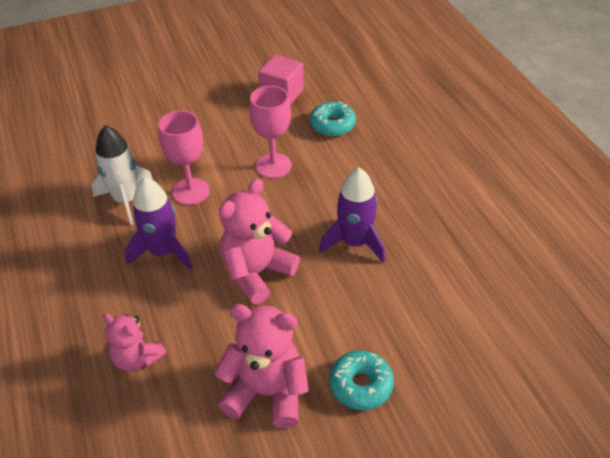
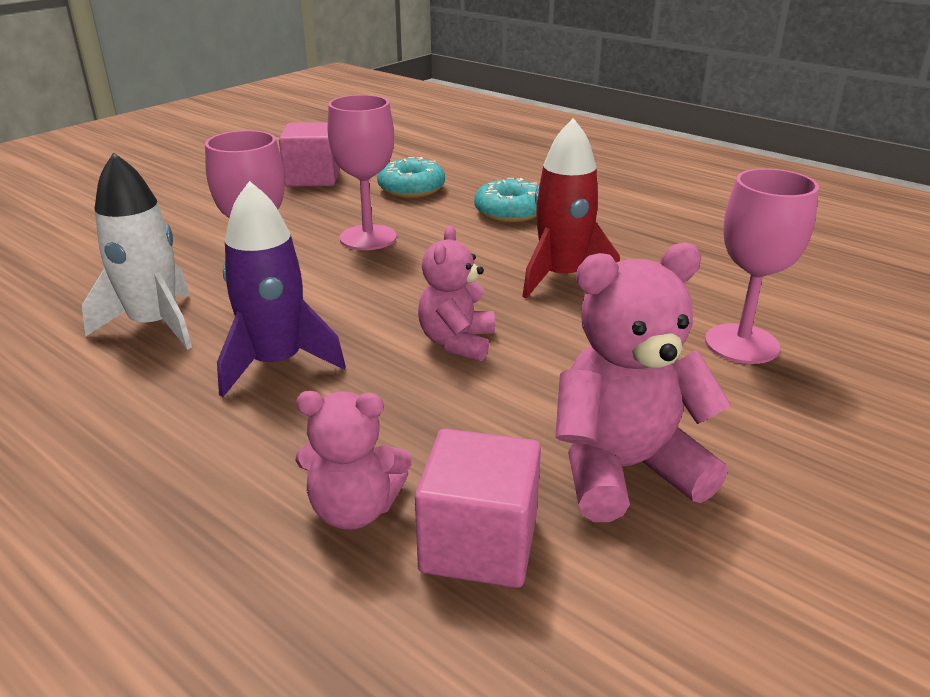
camera: 30 degrees left, 15 degrees down
(172, 401) = (479, 544): none -> pink cube
(257, 273) = (457, 342): pink teddy bear -> pink teddy bear, size x0.62
(354, 243) = (561, 277): purple rocket -> red rocket
(360, 385) = (744, 410): turquoise donut -> turquoise donut (510, 212)
(407, 339) = (741, 344): none -> pink goblet

